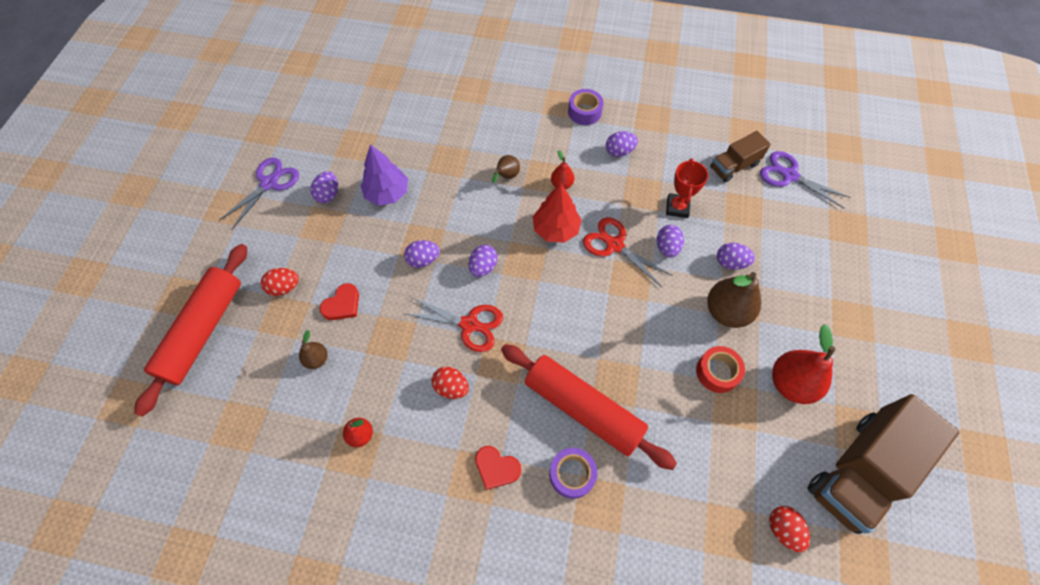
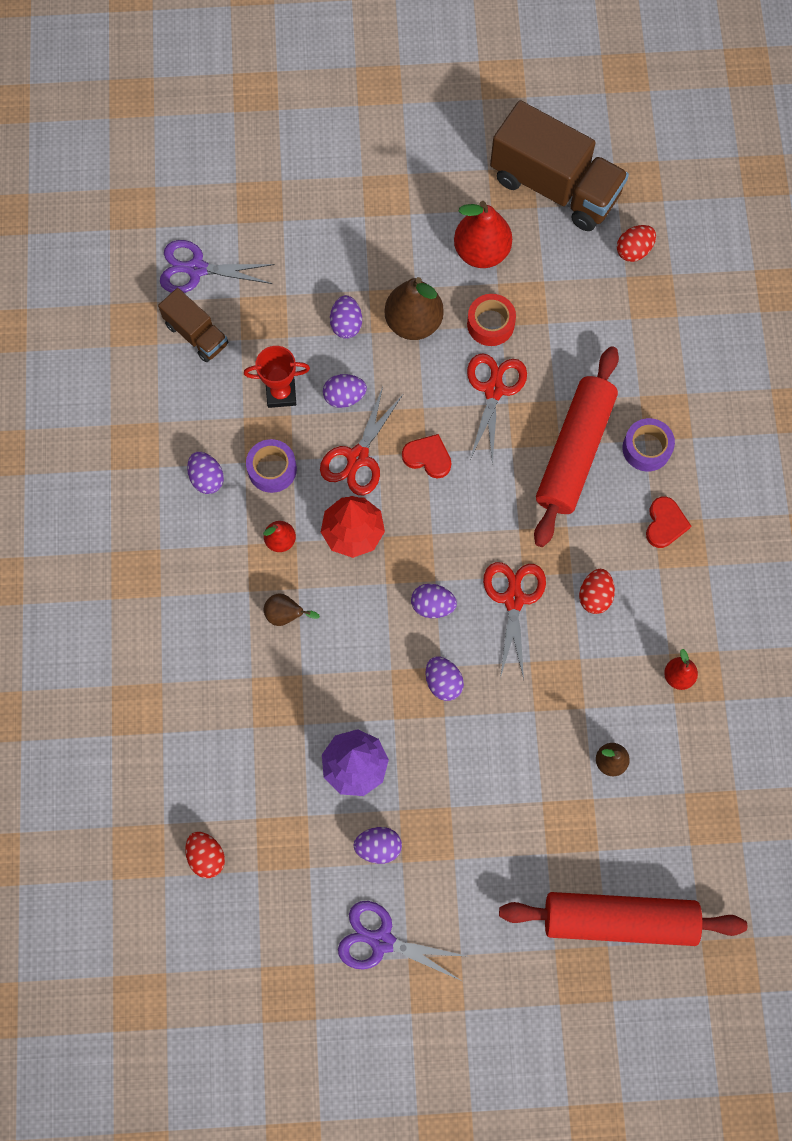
camera: 105 degrees left, 10 degrees up
(284, 287) = (532, 843): red egg -> red egg (206, 856)
(342, 304) = (533, 760): red heart -> red heart (428, 457)
(584, 112) = (145, 538): purple tape -> purple tape (272, 469)
(654, 358) = (494, 389): none -> red scissors
(789, 176) = (196, 269): purple scissors -> purple scissors turned 75 degrees clockwise

